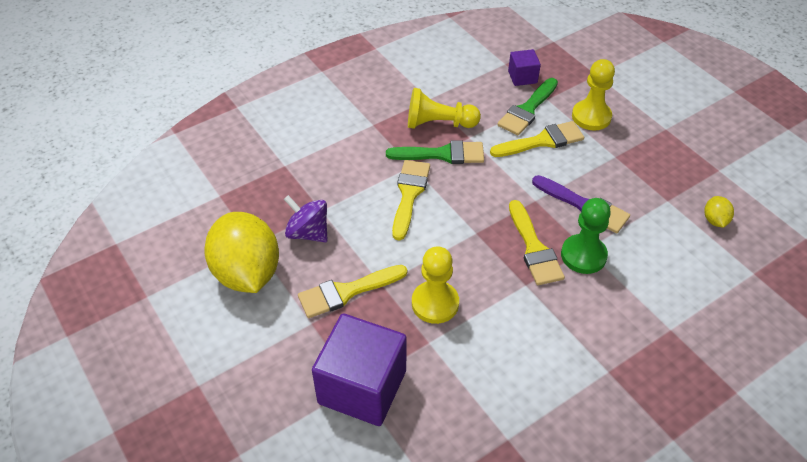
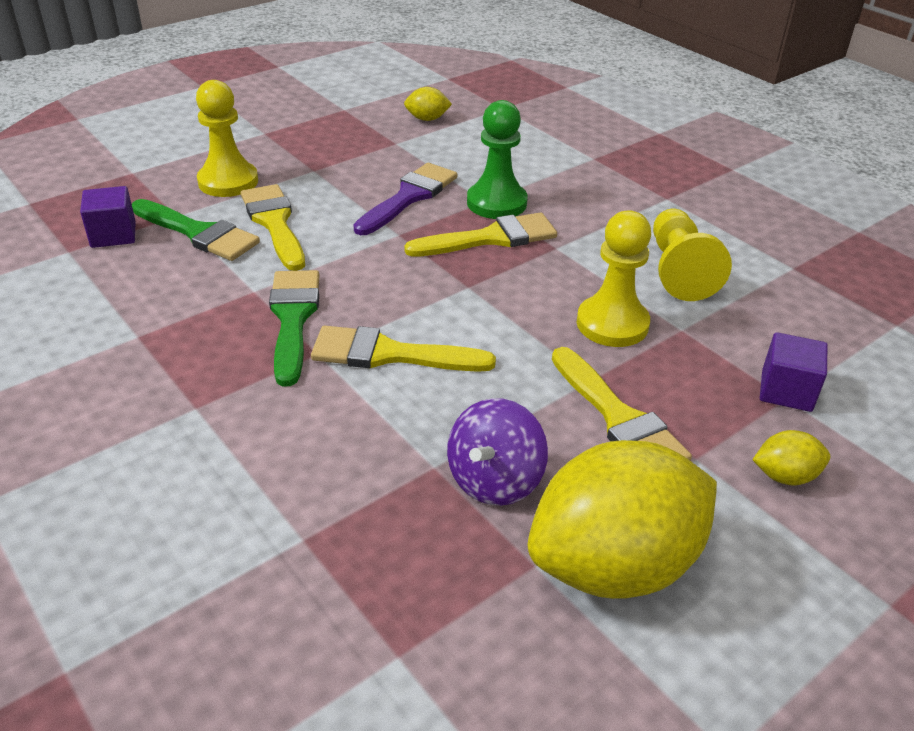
camera: 95 degrees left, 10 degrees down
(291, 363) = (785, 476): none -> yellow lemon
(362, 387) = (786, 391): purple cube -> purple cube, size x0.48
(438, 123) = (212, 323): yellow pawn -> yellow pawn (679, 271)

